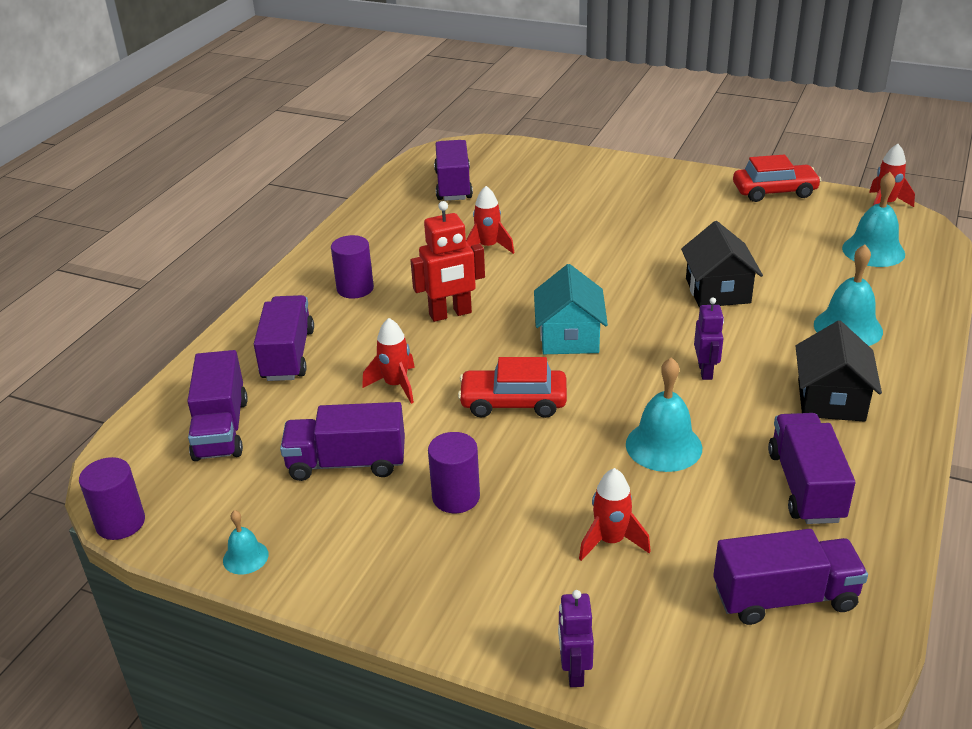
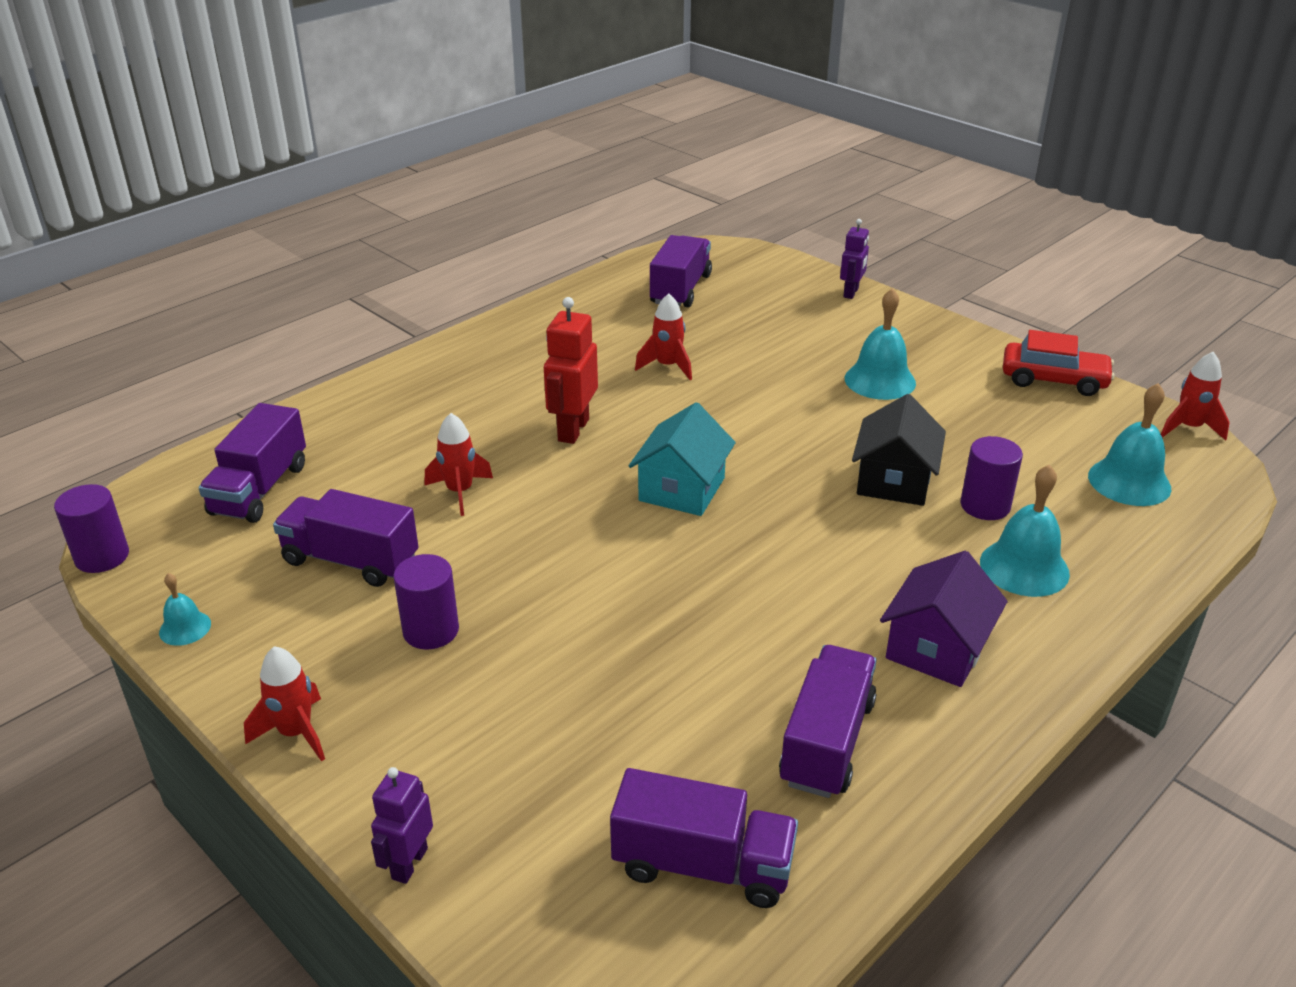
camera: 20 degrees right, 0 degrees up
(288, 355) = (378, 430): purple truck -> none
(355, 288) = (495, 377): purple cylinder -> purple cylinder (985, 506)
(450, 314) = (573, 430): red robot -> red robot turned 105 degrees clockwise
(513, 402) = (567, 545): red car -> none
(610, 541) = (556, 732): red rocket -> red rocket (296, 733)
(663, 446) = (695, 643): turquoise bell -> turquoise bell (880, 380)
(705, 371) = (808, 571): purple robot -> purple robot (851, 293)
(831, 400) = (936, 648): black house -> purple house

